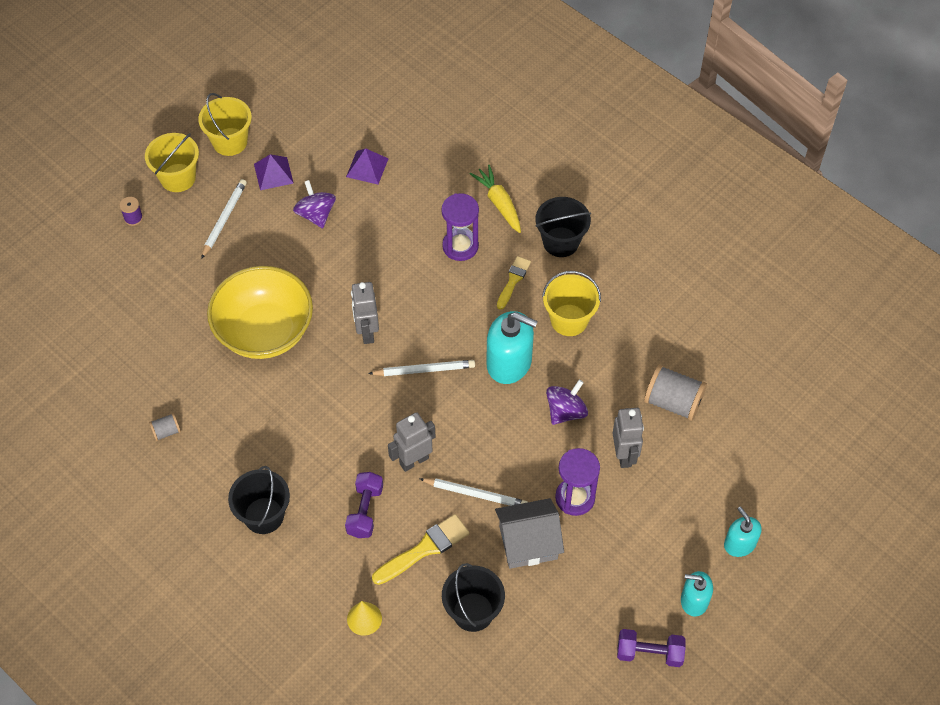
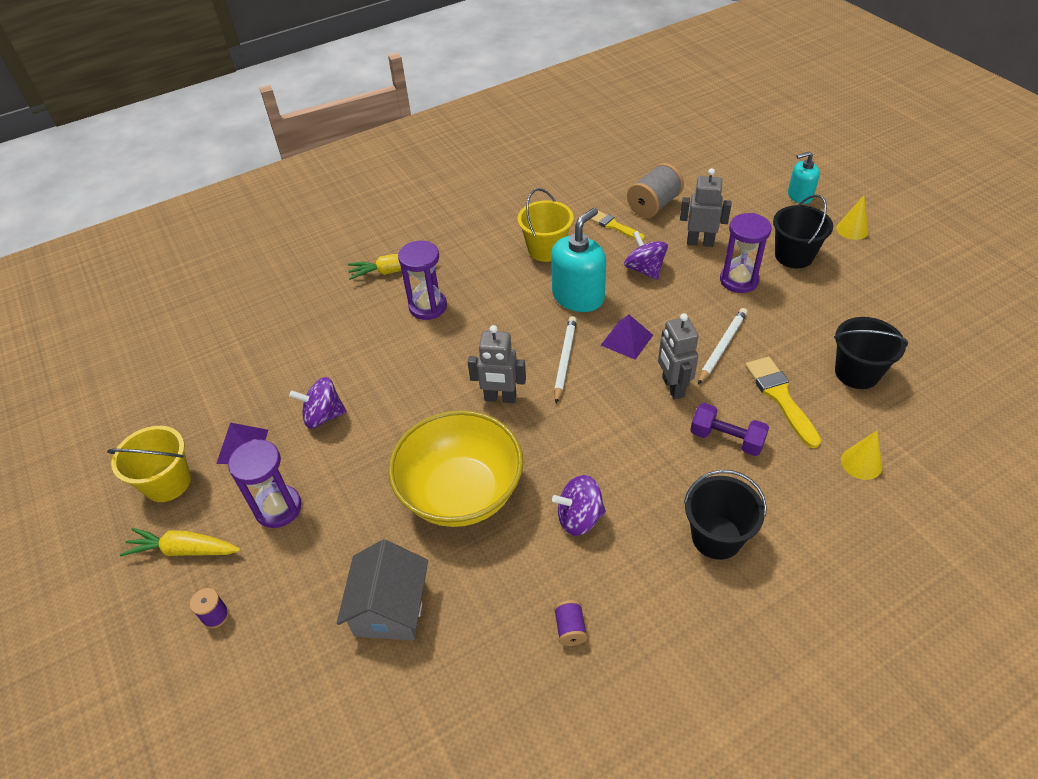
camera: 70 degrees left, 10 degrees down
(166, 431) = (570, 628): grey spool -> purple spool
(178, 178) = (184, 550): yellow bucket -> yellow carrot
(224, 219) = (278, 508): white pencil -> purple hourglass
(260, 417) = (579, 518): none -> purple spinning top
(367, 167) = (288, 361): purple pyramid -> purple pyramid (626, 340)
(513, 280) = (486, 277): yellow brush -> yellow brush (614, 226)
(528, 542) = (782, 319): grey house -> grey house (390, 608)
(561, 242) = (458, 239): black bucket -> black bucket (794, 256)
(649, 653) = (903, 264): purple dumbbell -> none
(694, 600) = (852, 229): turquoise soap dispenser -> yellow cone

